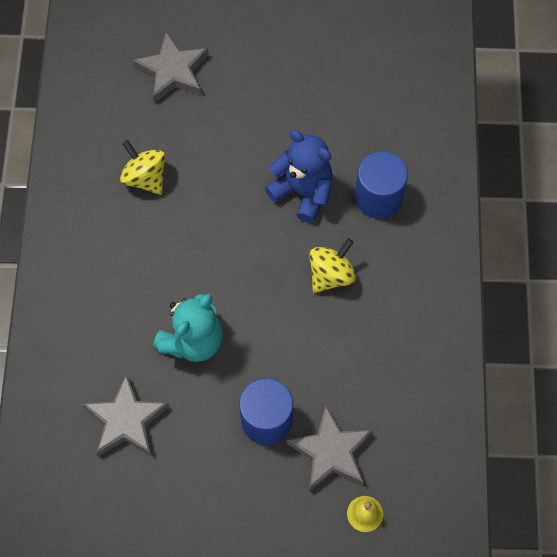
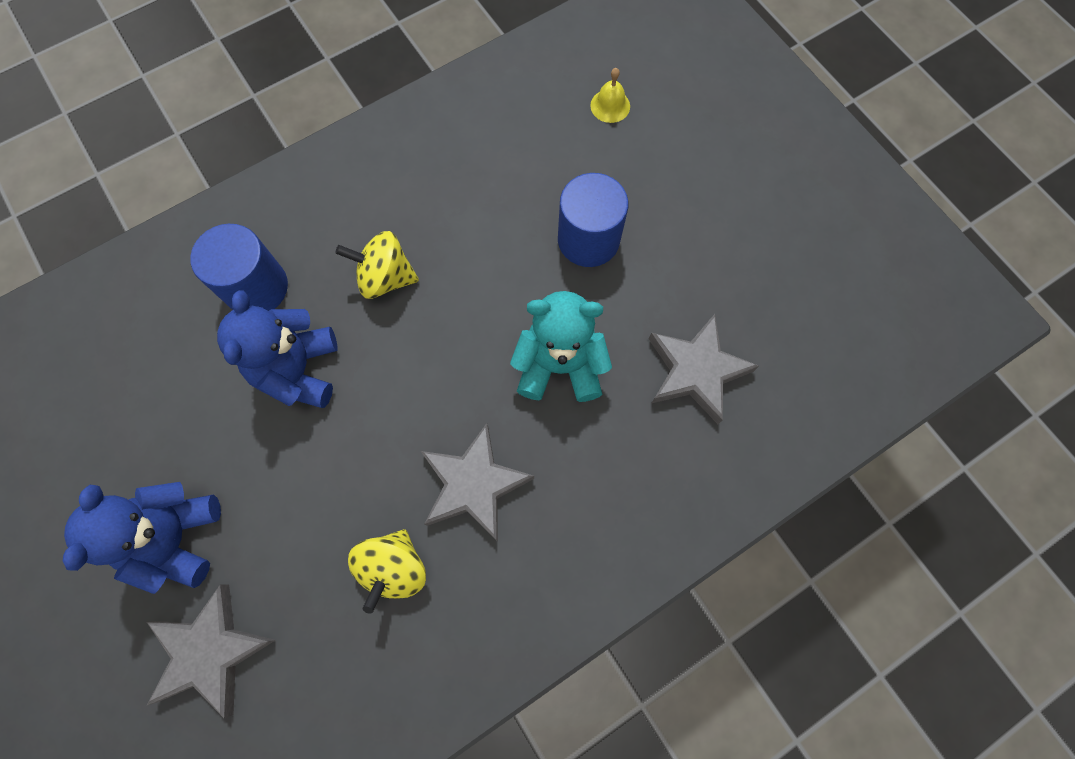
camera: 125 degrees left, 5 degrees up
(246, 83) = (177, 538): none -> blue teddy bear
(331, 452) = (576, 165): grey star -> grey star (474, 484)

